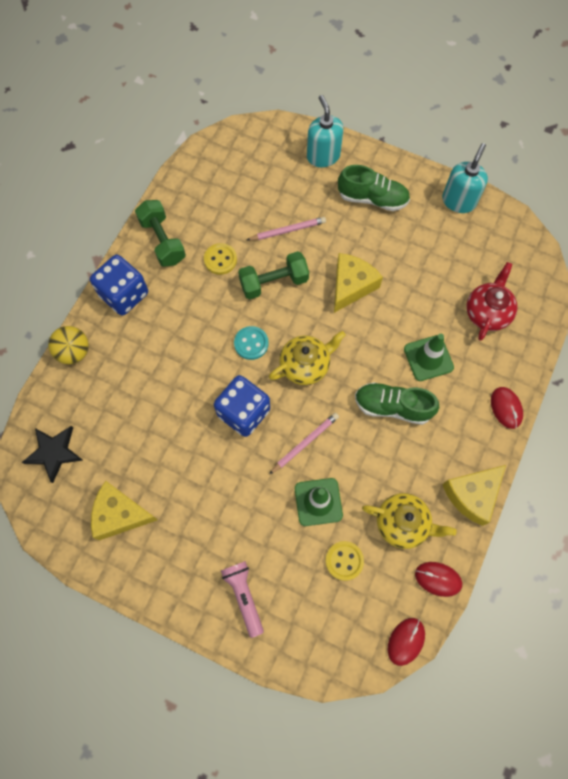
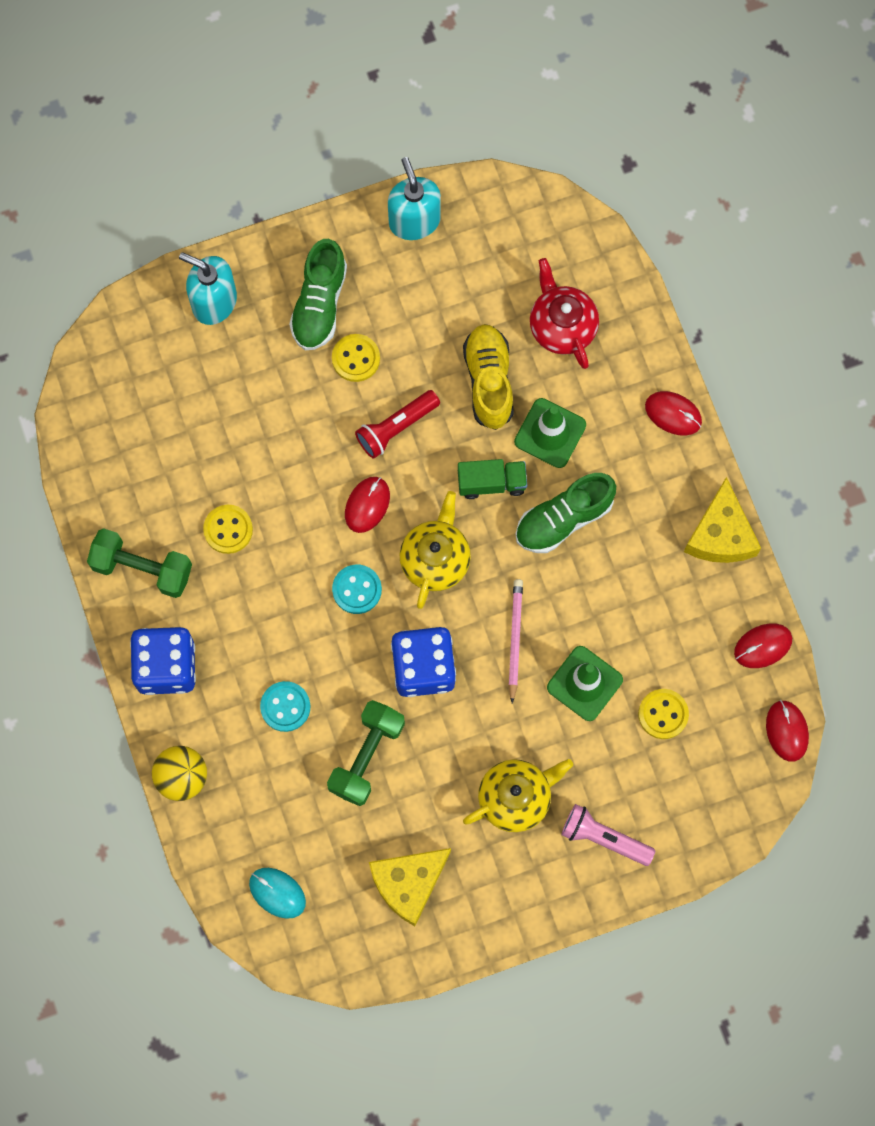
camera: 45 degrees left, 5 degrees up
(54, 452) = (277, 893): black star -> turquoise mouse
(157, 366) = (285, 707): none -> turquoise button
(274, 282) = (312, 501): green dumbbell -> green dumbbell (367, 756)
(288, 230) = (266, 427): pink pencil -> none
(299, 308) = (367, 505): none -> red mouse
(351, 286) = (396, 427): yellow cheese -> red flashlight
(364, 237) = (356, 358): none -> yellow button
(372, 198) = (319, 304): green shoe -> green shoe turned 135 degrees clockwise
(372, 355) = (491, 483): none -> green truck
(403, 523) = (683, 625): yellow teapot -> yellow teapot (516, 797)
(421, 305) = (489, 381): none -> yellow shoe

